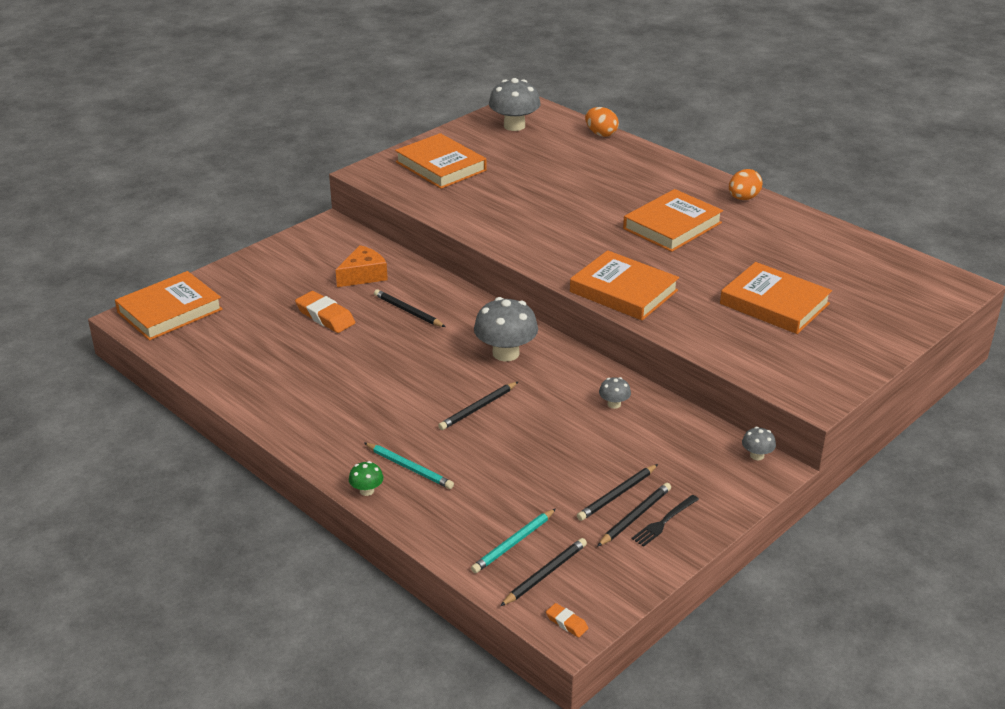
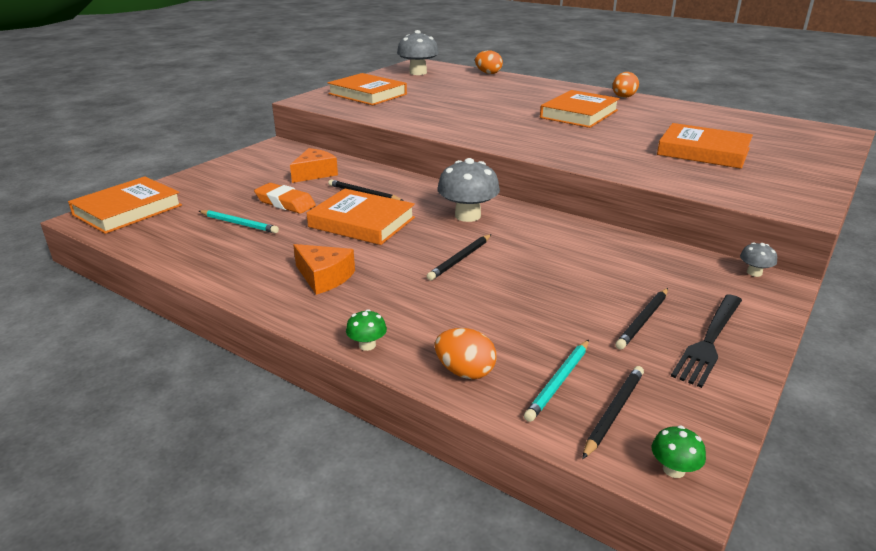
camera: 10 degrees left, 5 degrees down
(345, 415) = (324, 277): none -> orange cheese
(409, 468) = (408, 318): turquoise pencil -> turquoise pencil (239, 224)
(440, 525) = (465, 372): none -> orange egg
(566, 623) = (673, 469): orange eraser -> green mushroom
(614, 404) = (590, 245): grey mushroom -> none
(623, 291) = (566, 152): orange book -> orange book (362, 222)
(635, 517) = (675, 339): black pencil -> none
(664, 522) = (709, 341): black fork -> black fork, size x1.65

